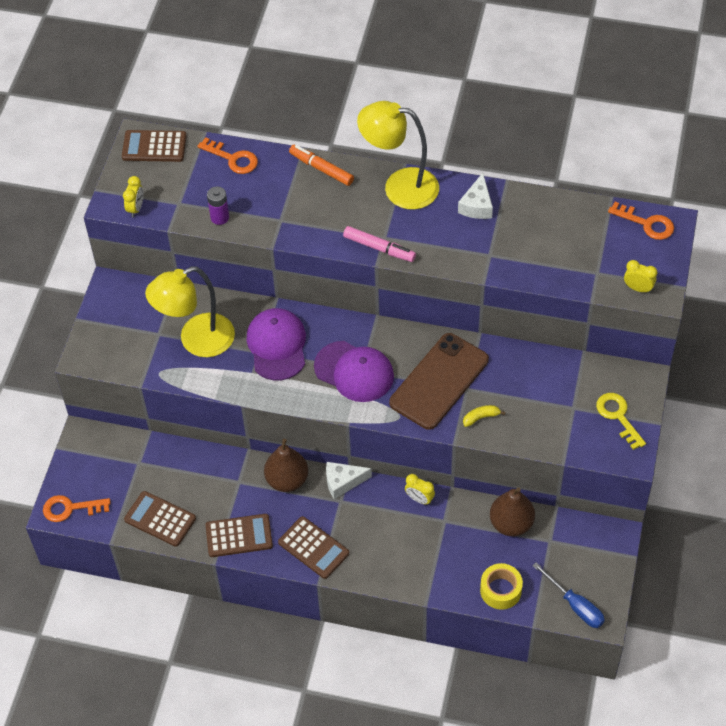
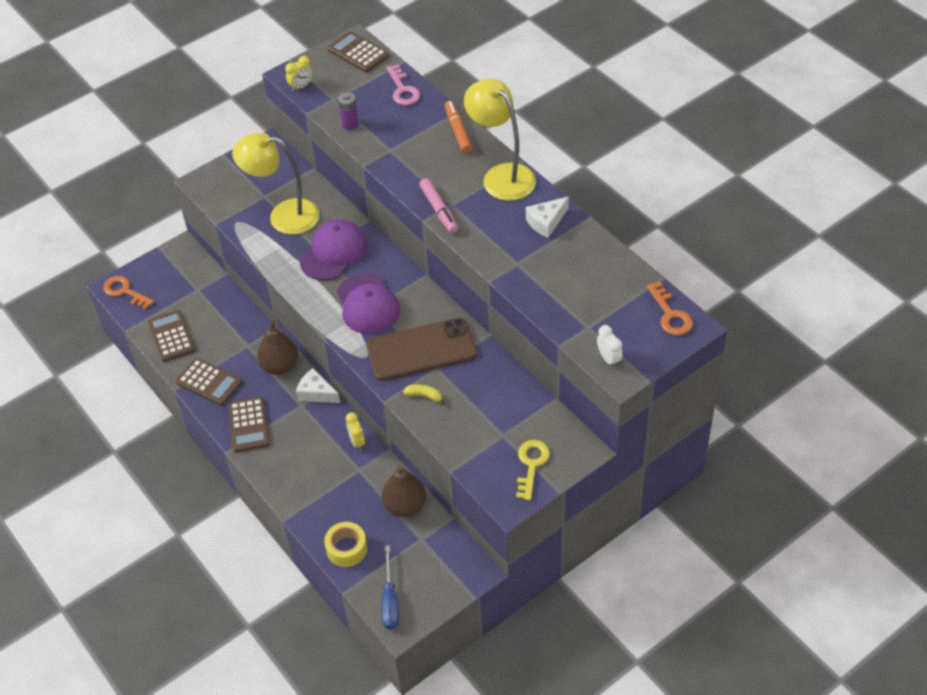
camera: 40 degrees right, 5 degrees down
(232, 159) = (402, 90): orange key -> pink key
(638, 288) = (608, 359): yellow clock -> white clock

